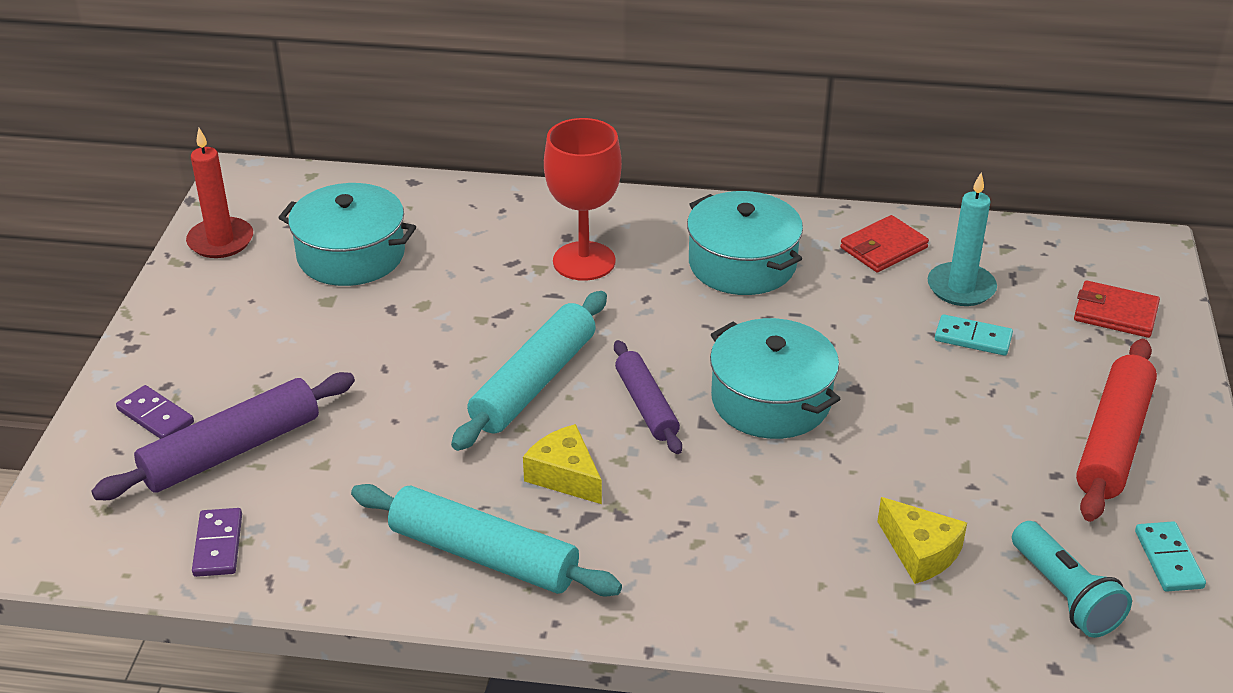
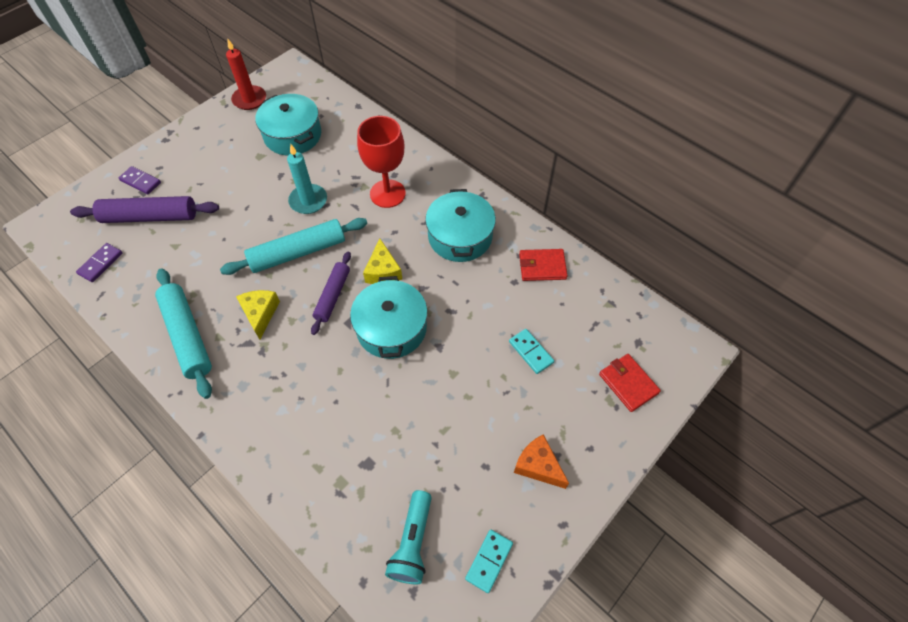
camera: 35 degrees right, 20 degrees up
(155, 416) = (140, 182): purple domino -> purple domino turned 45 degrees counterclockwise
(920, 552) = (370, 466): yellow cheese -> yellow cheese (383, 271)
(961, 288) = (558, 316): turquoise candle -> turquoise candle (308, 201)
(1112, 441) = (538, 465): red rolling pin -> orange cheese

